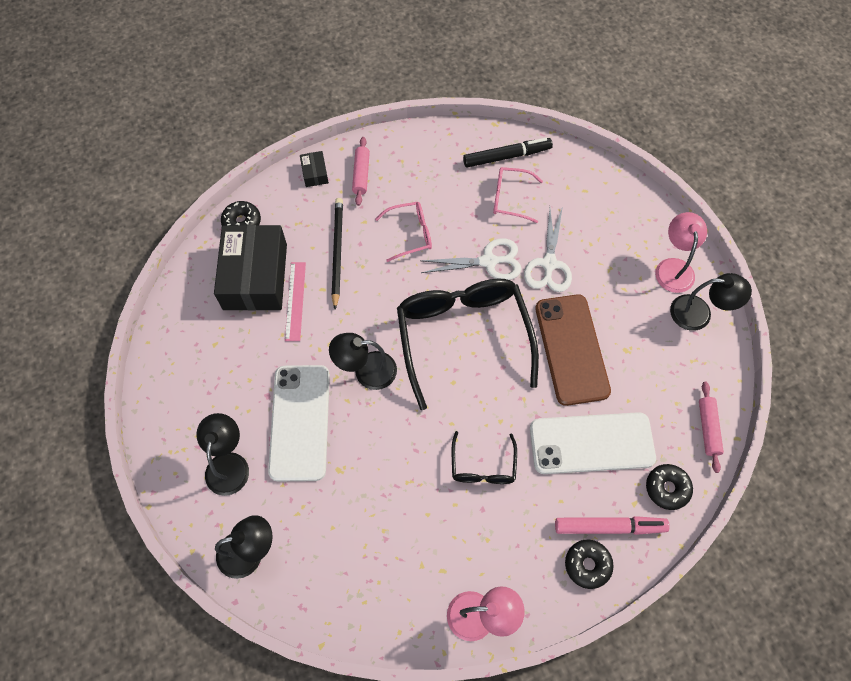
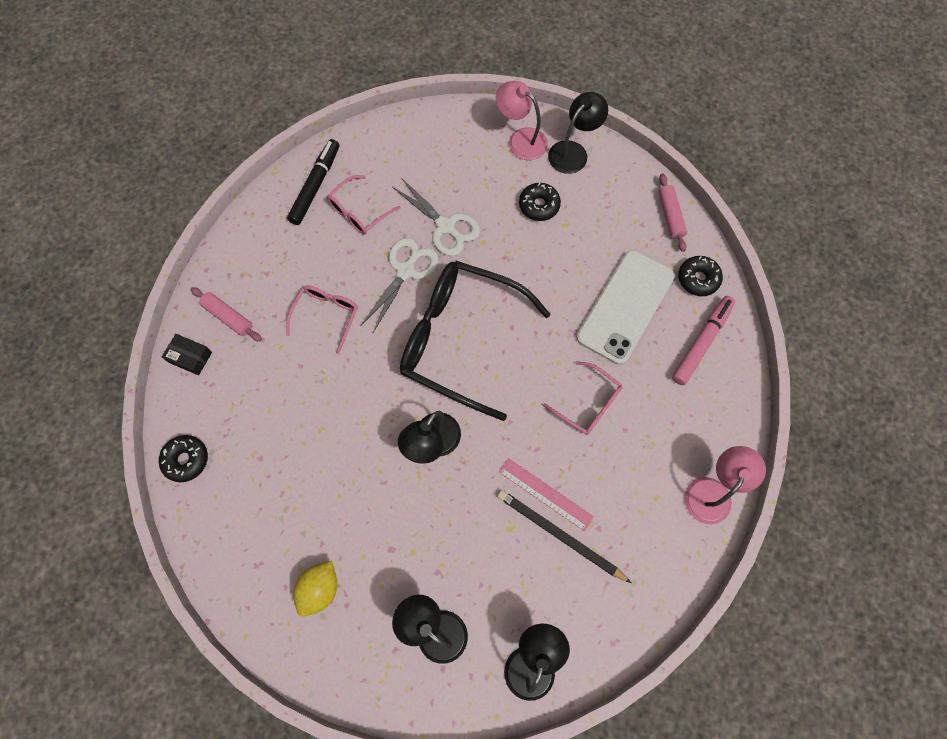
camera: 55 degrees left, 5 degrees up
(208, 367) = (320, 589): none -> yellow lemon
(255, 276) = (257, 484): black box -> none
(295, 301) = (313, 462): pink ruler -> pink ruler (545, 494)
(300, 422) = (439, 535): white phone -> none
(337, 252) = (292, 391): black pencil -> black pencil (559, 535)
(483, 466) = (588, 404): black glasses -> pink glasses
(571, 349) = (535, 264): brown phone -> none
(587, 565) = (721, 380): black donut -> black donut (539, 205)
(708, 428) = (670, 216): pink rolling pin -> pink rolling pin turned 45 degrees clockwise

